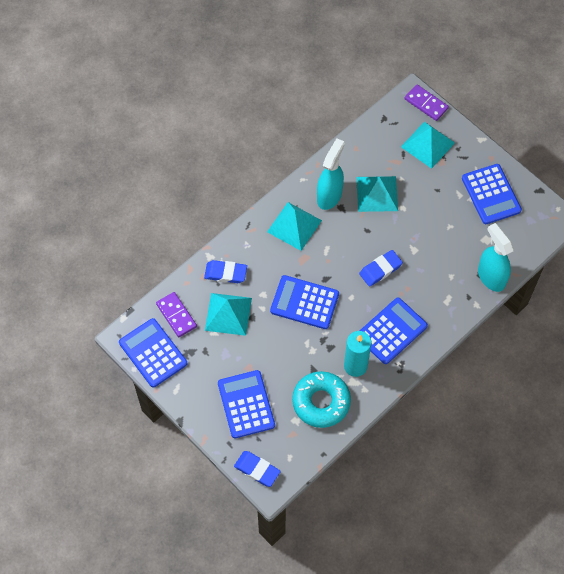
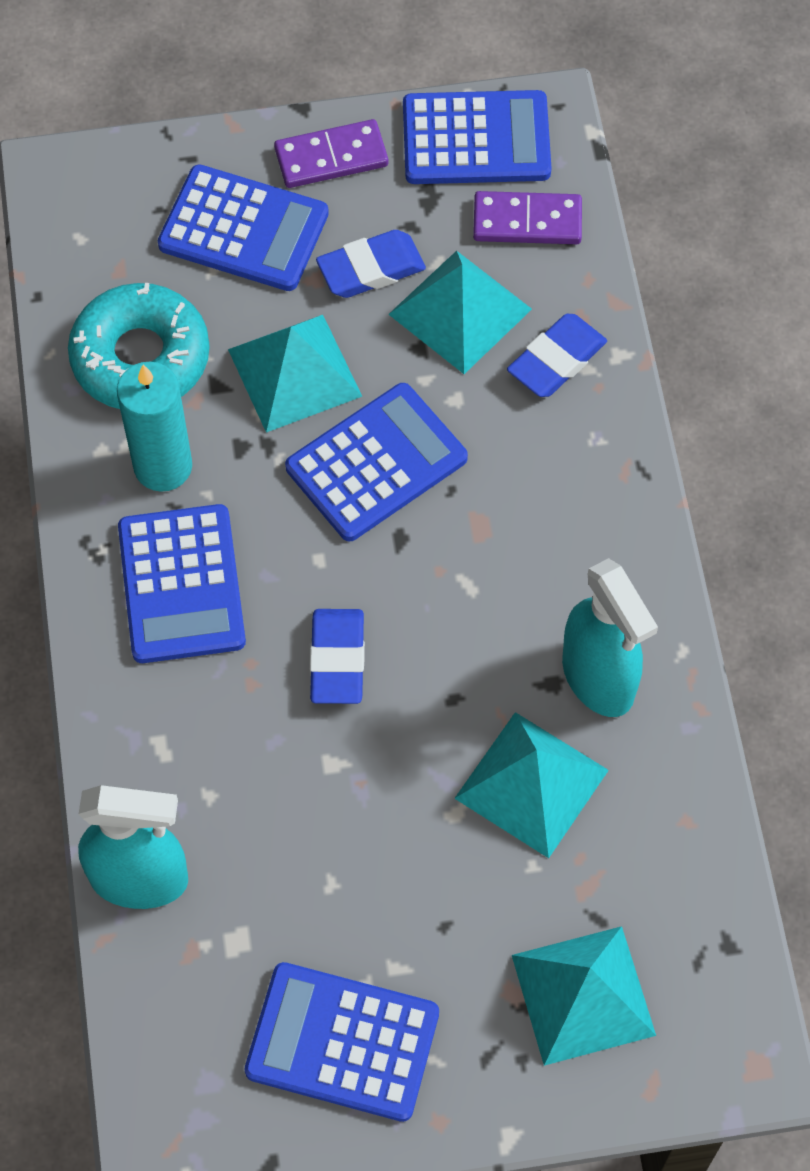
camera: 125 degrees right, 0 degrees up
(257, 470) = (102, 172): blue eraser -> blue eraser (371, 269)
(294, 226) = (574, 558): turquoise pyramid -> turquoise pyramid (294, 372)
(426, 104) = (704, 1078): purple domino -> purple domino (331, 157)

